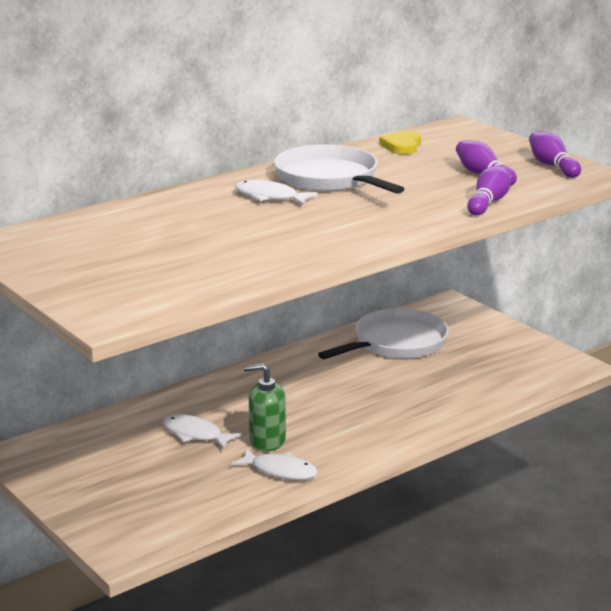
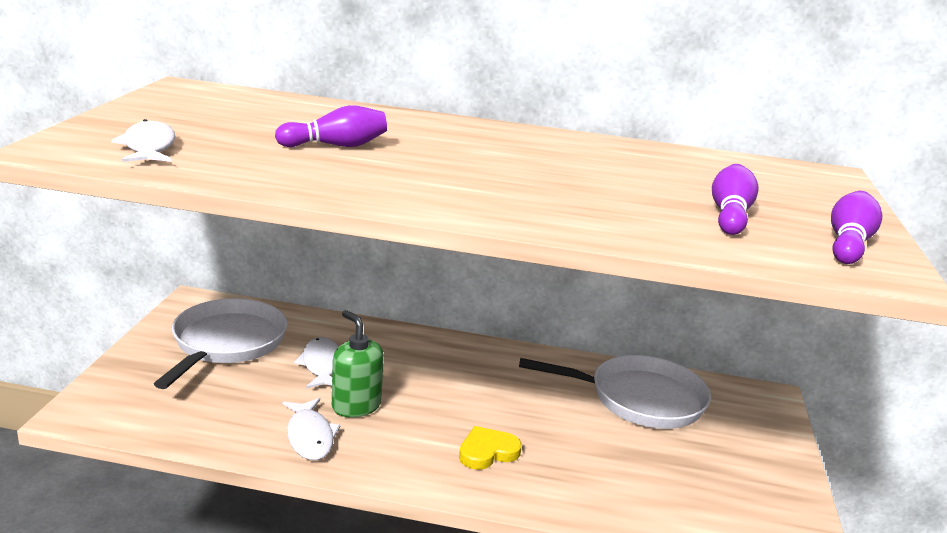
camera: 45 degrees right, 0 degrees up
(269, 197) = (458, 143): white fish -> white fish (149, 147)
(330, 179) = (556, 154): white pan -> white pan (226, 343)
(402, 146) = (710, 163): yellow heart -> yellow heart (487, 452)
(489, 202) = (658, 236): purple bowling pin -> purple bowling pin (336, 146)

